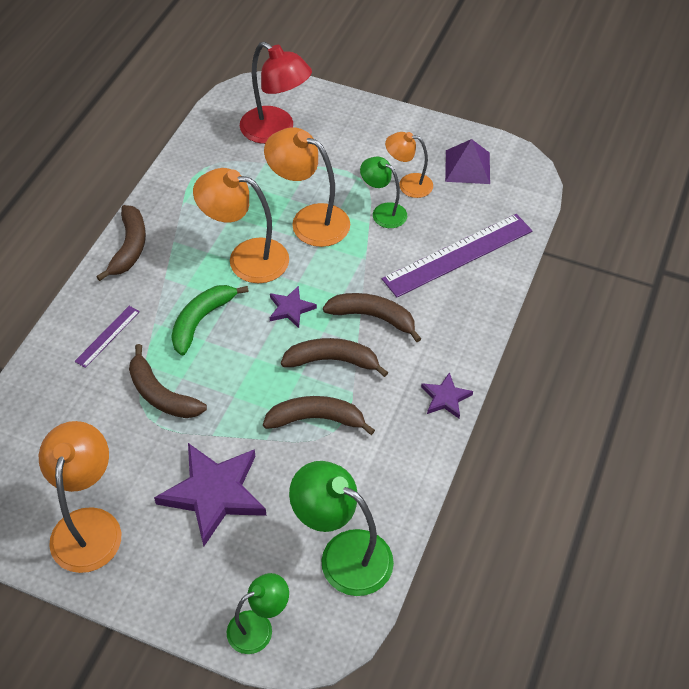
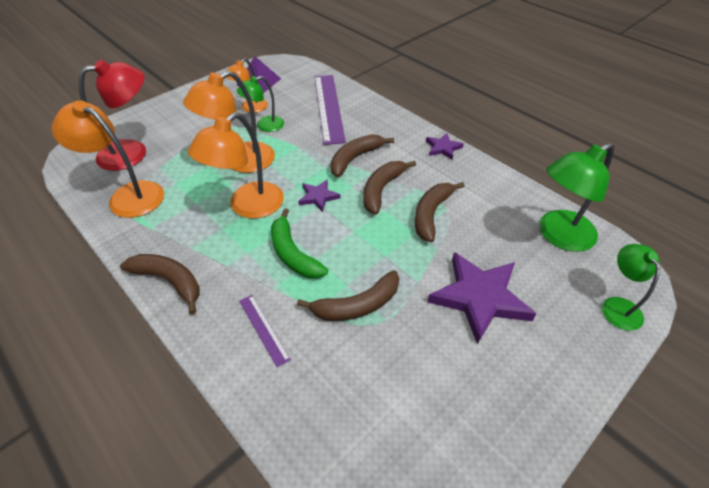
camera: 65 degrees left, 5 degrees down
(89, 525) = (484, 410): orange lamp -> orange lamp (128, 195)

